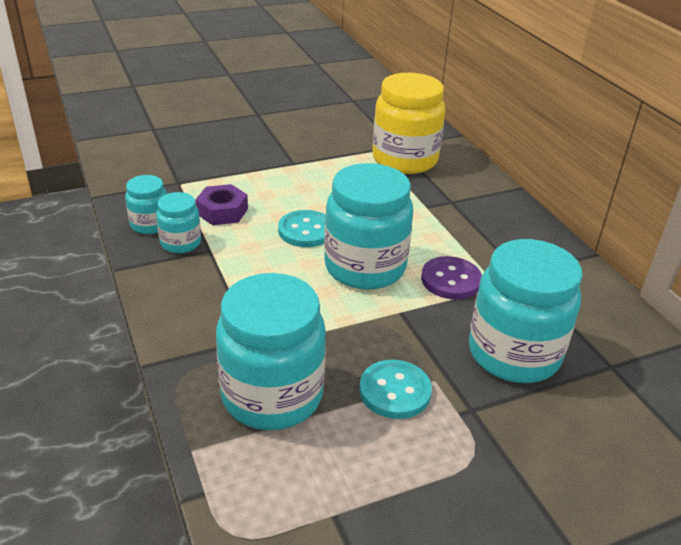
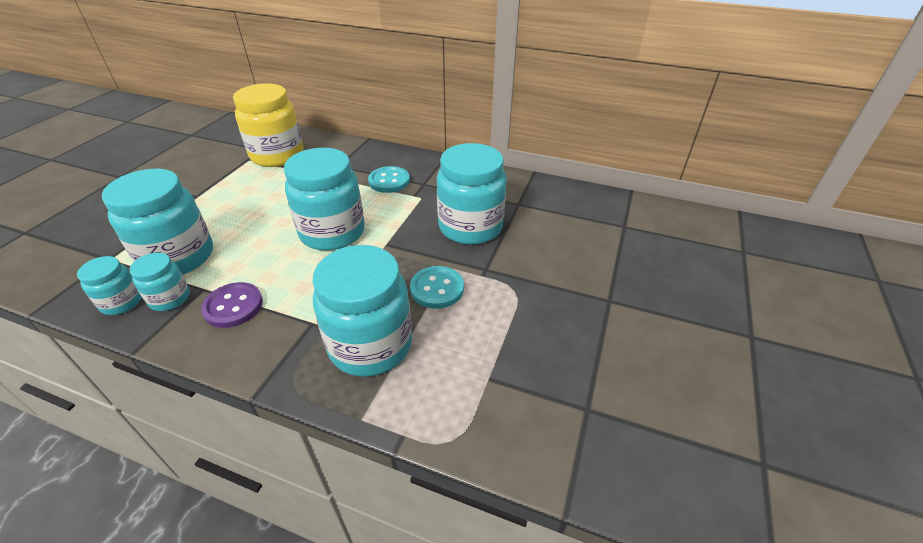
camera: 45 degrees left, 5 degrees up
(222, 211) = (178, 257): purple nut -> turquoise jar
(306, 231) = (263, 234): turquoise button -> turquoise button (389, 181)
(451, 280) = (392, 209): purple button -> purple button (233, 306)

